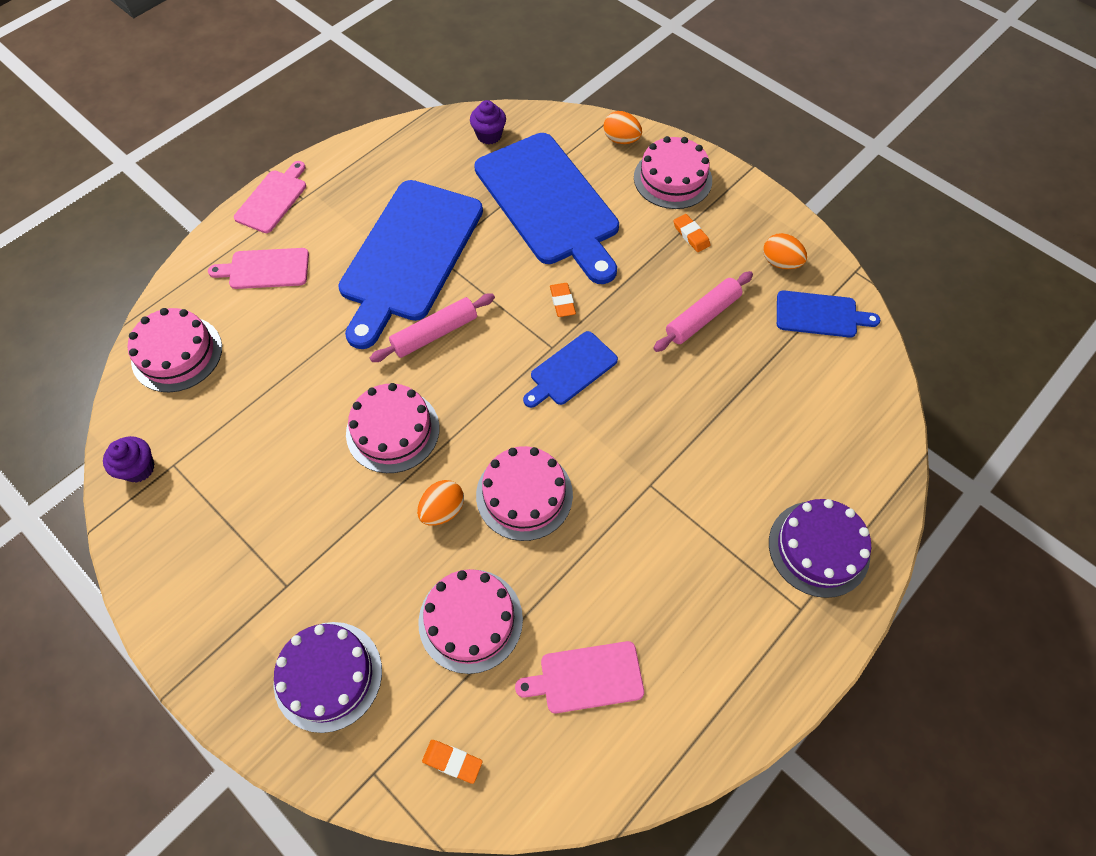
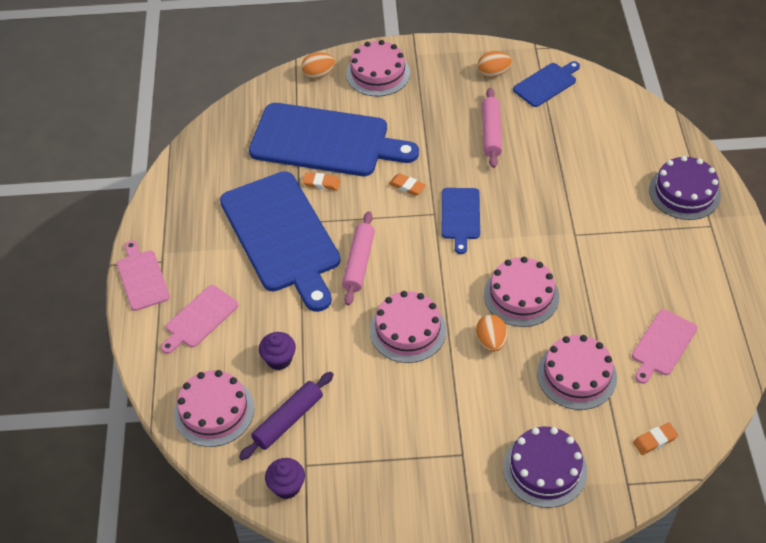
camera: 45 degrees left, 10 degrees down
(211, 414) = (288, 420): none -> purple rolling pin
(489, 135) = (233, 132): purple cupcake -> purple cupcake (279, 359)
(691, 235) = (429, 96): orange eraser -> orange eraser (321, 183)

